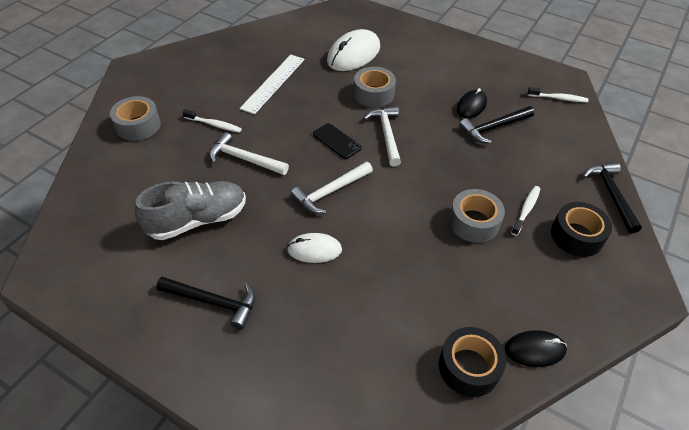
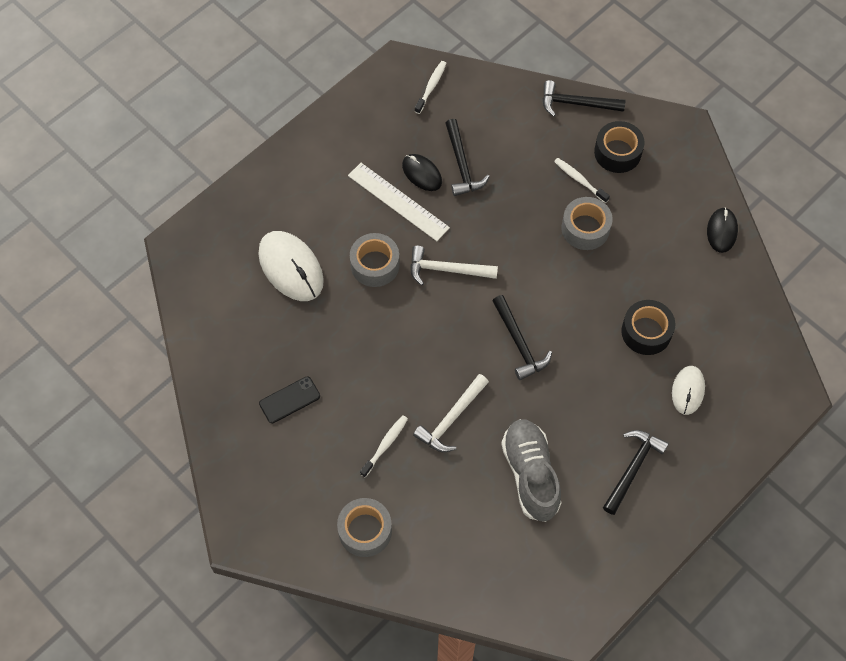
camera: 75 degrees left, 15 degrees up
(273, 83) = (323, 369): white ruler -> white ruler (398, 202)
(314, 249) = (590, 372): white mouse -> white mouse (688, 391)
(330, 192) = (519, 343): white hammer -> black hammer
(336, 141) = (445, 321): black phone -> black phone (289, 400)
(469, 367) = (729, 283): black tape -> black tape (646, 332)

